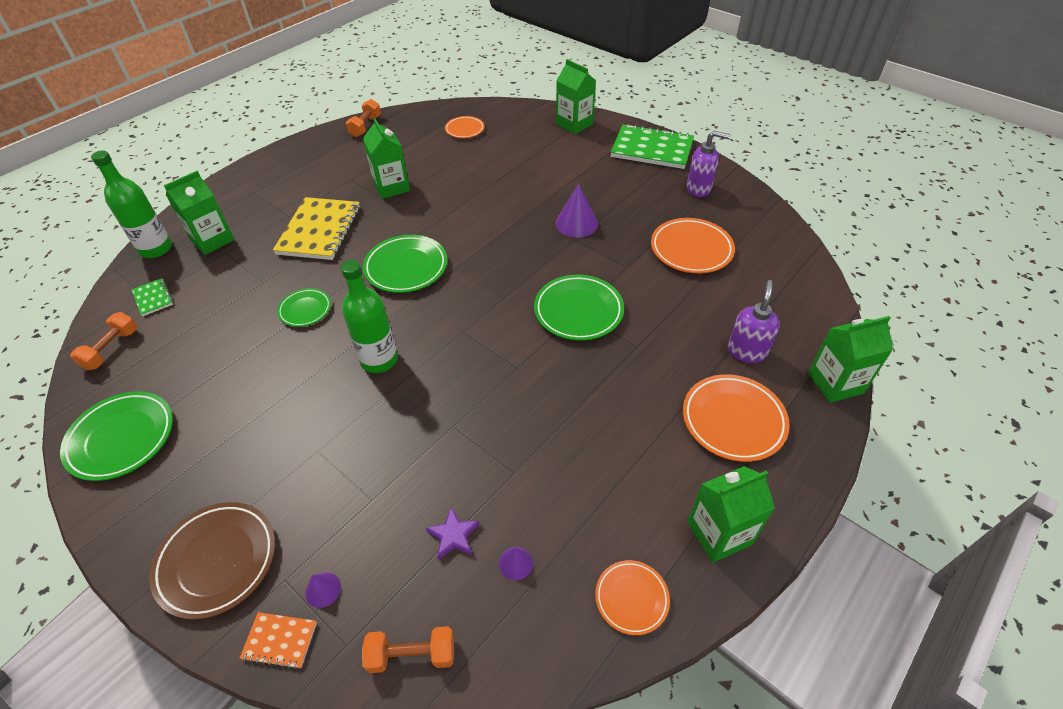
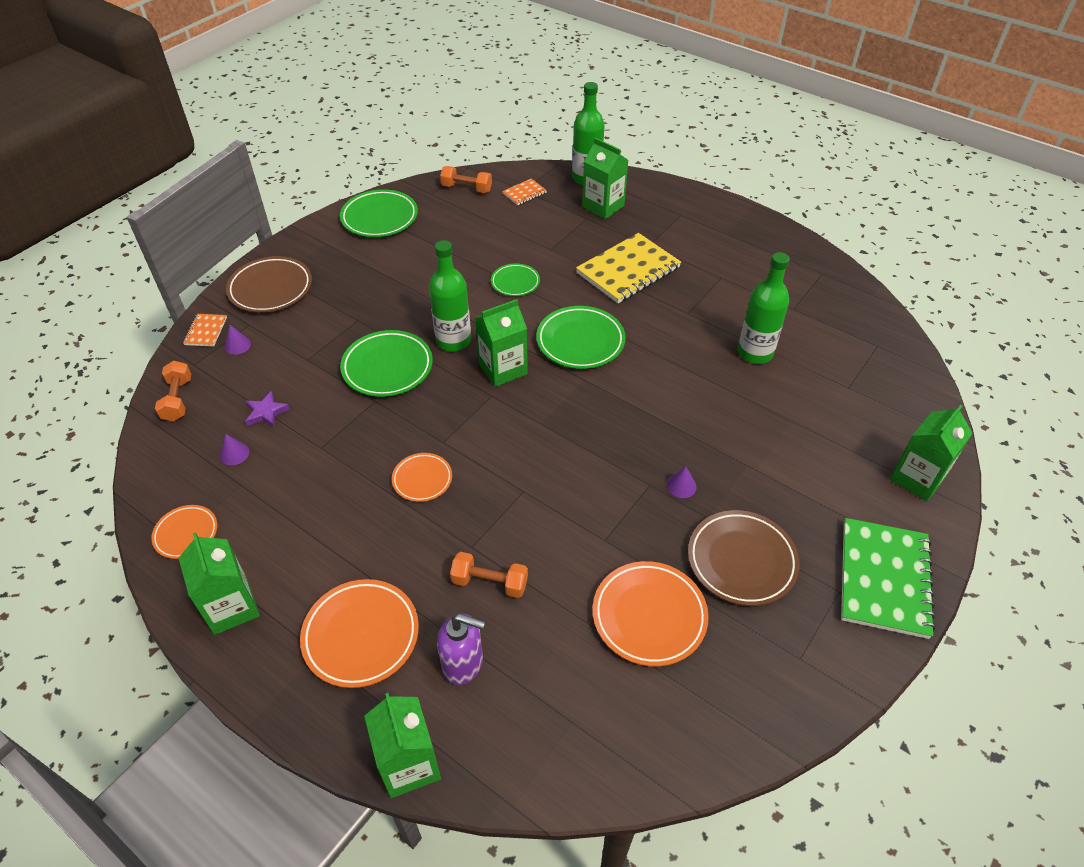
camera: 85 degrees right, 0 degrees up
(153, 298) = (524, 193): green notebook -> orange notebook
(320, 231) = (628, 270): yellow notebook -> yellow notebook turned 45 degrees counterclockwise
(365, 126) = (828, 271): orange dumbbell -> orange dumbbell (490, 582)
(391, 187) = (714, 311): green carton -> green carton (503, 369)
(446, 172) = (755, 353): none -> green bottle
(464, 130) = (855, 360): orange plate -> orange plate (422, 479)
(576, 223) = (681, 486): purple cone -> purple cone, size x0.53
(578, 311) = (524, 491): green plate -> green plate (387, 367)
(642, 203) = (741, 561): none -> brown plate
(699, 189) = (795, 638): purple soap dispenser -> none

